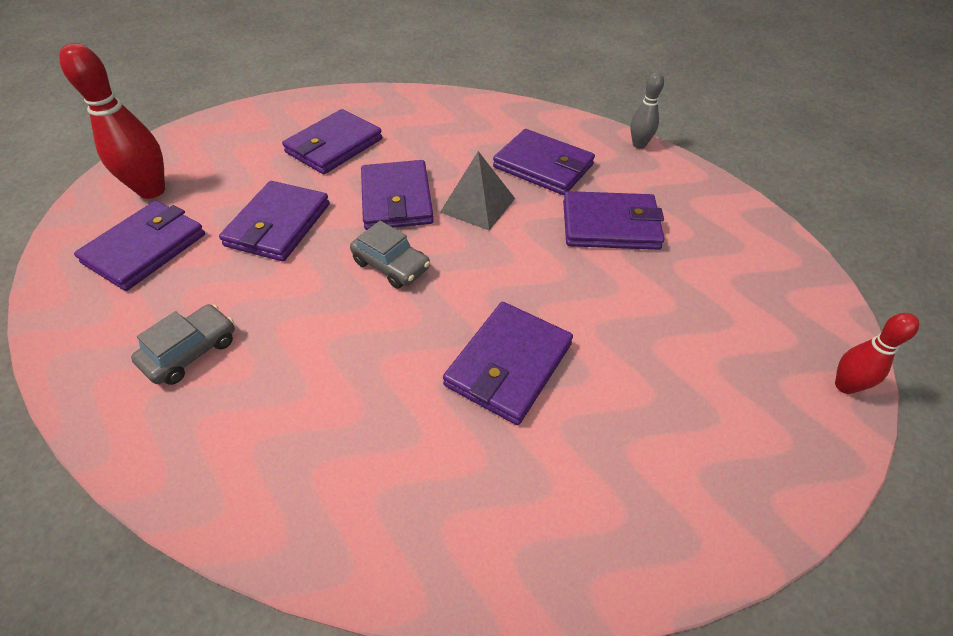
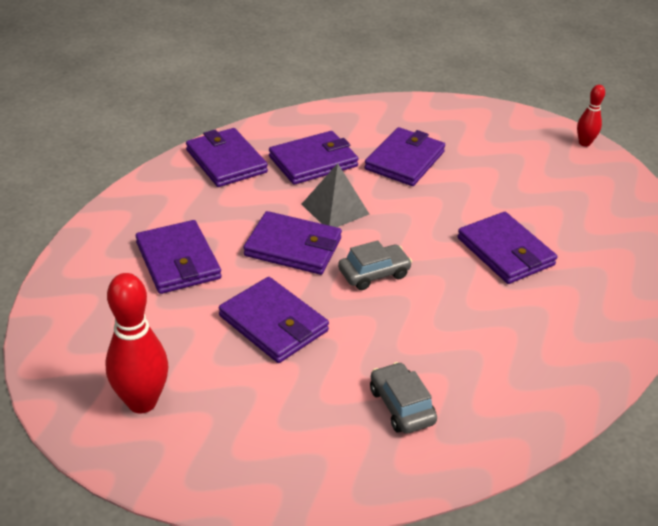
camera: 65 degrees left, 10 degrees down
(145, 248) = (240, 418): purple wallet -> purple wallet (226, 161)
(639, 145) = (325, 111): grey bowling pin -> none

